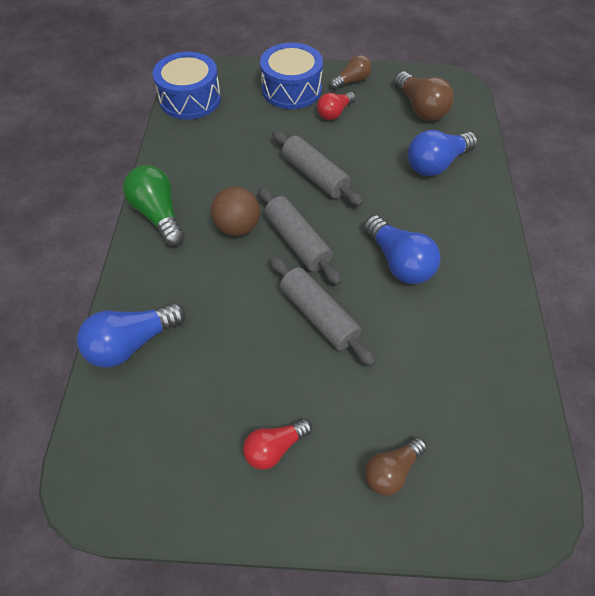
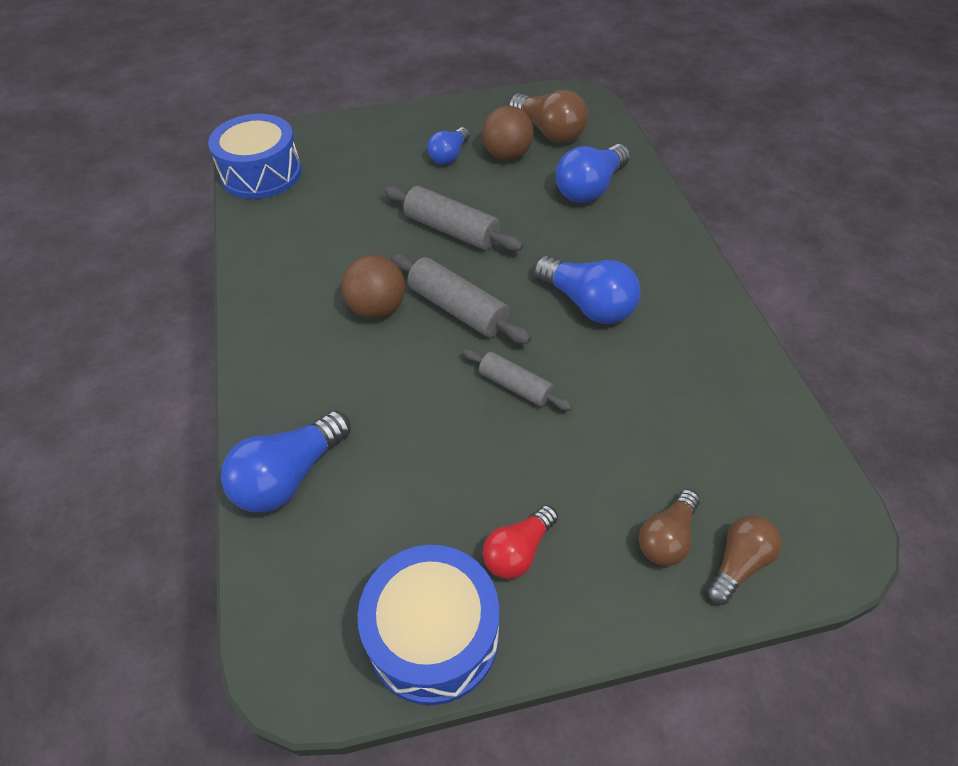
camera: 15 degrees left, 5 degrees down
(158, 215) = (269, 316): green light bulb -> none
(291, 89) = (387, 139): blue drum -> blue drum (433, 635)
(318, 316) = (515, 386): grey rolling pin -> grey rolling pin, size x0.65
(334, 113) = (449, 156): red light bulb -> blue light bulb
(351, 81) = (457, 117): brown light bulb -> brown light bulb (738, 564)
(380, 122) = (507, 155): none -> brown ball

